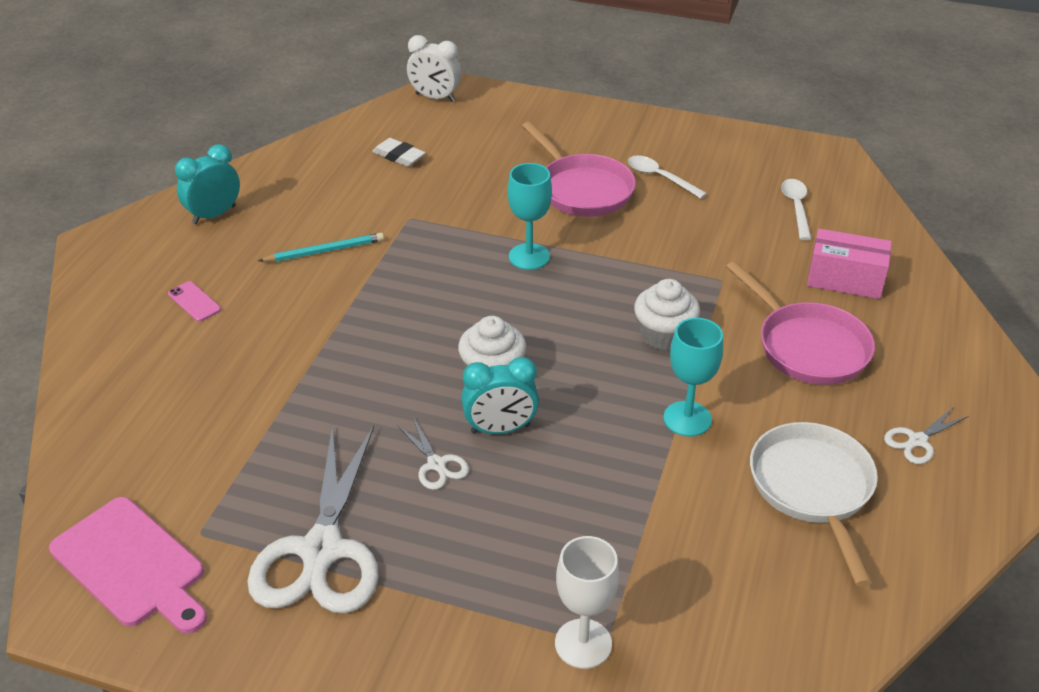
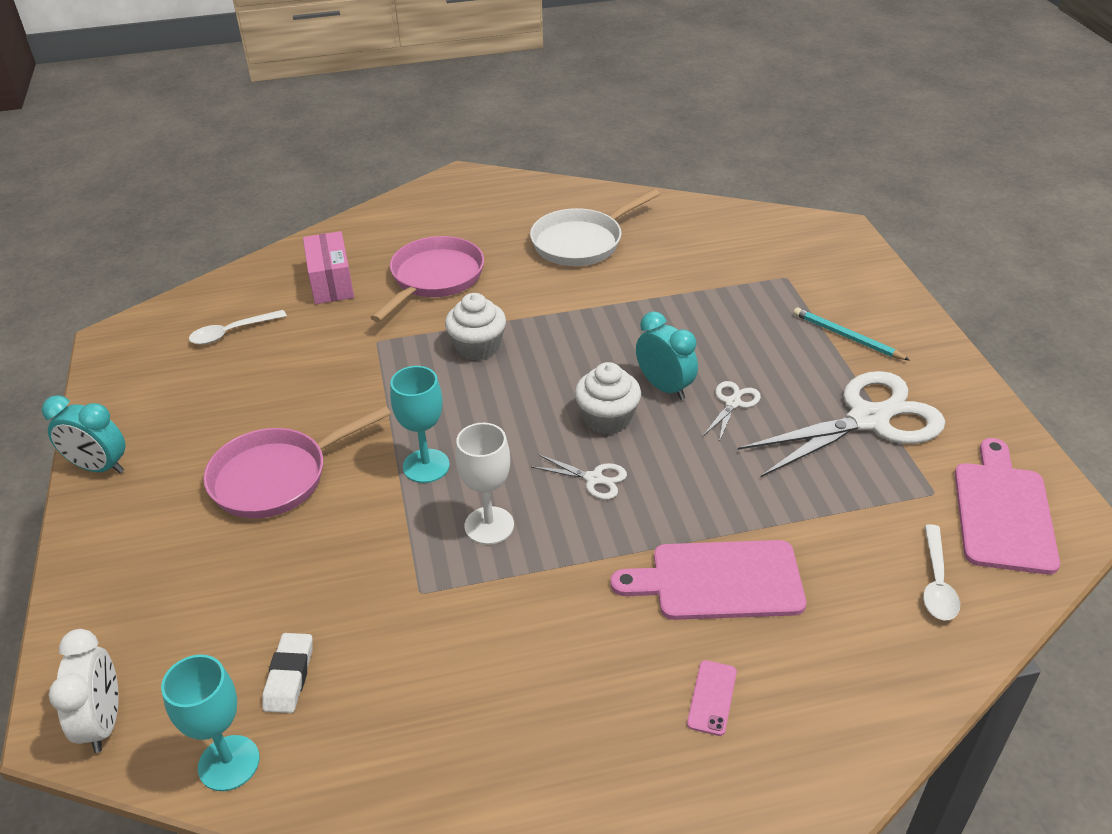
camera: 120 degrees left, 0 degrees up
(214, 215) = (547, 804): turquoise clock -> turquoise clock (99, 467)
(268, 351) = (719, 581): none -> pink cutting board
(324, 251) = (534, 633): turquoise pencil -> turquoise pencil (847, 337)
(582, 189) = (277, 477): pink pan -> pink pan turned 150 degrees counterclockwise
(583, 643) = (795, 284): white goblet -> white goblet (489, 525)
(660, 177) = (221, 430): white spoon -> white spoon (936, 583)
(687, 419) = (565, 307): turquoise goblet -> turquoise goblet (229, 763)
(917, 441) = (498, 217): white scissors -> white scissors (594, 479)

